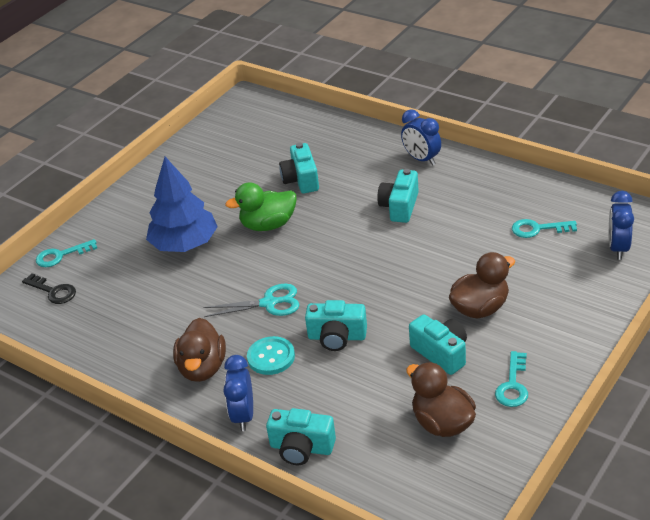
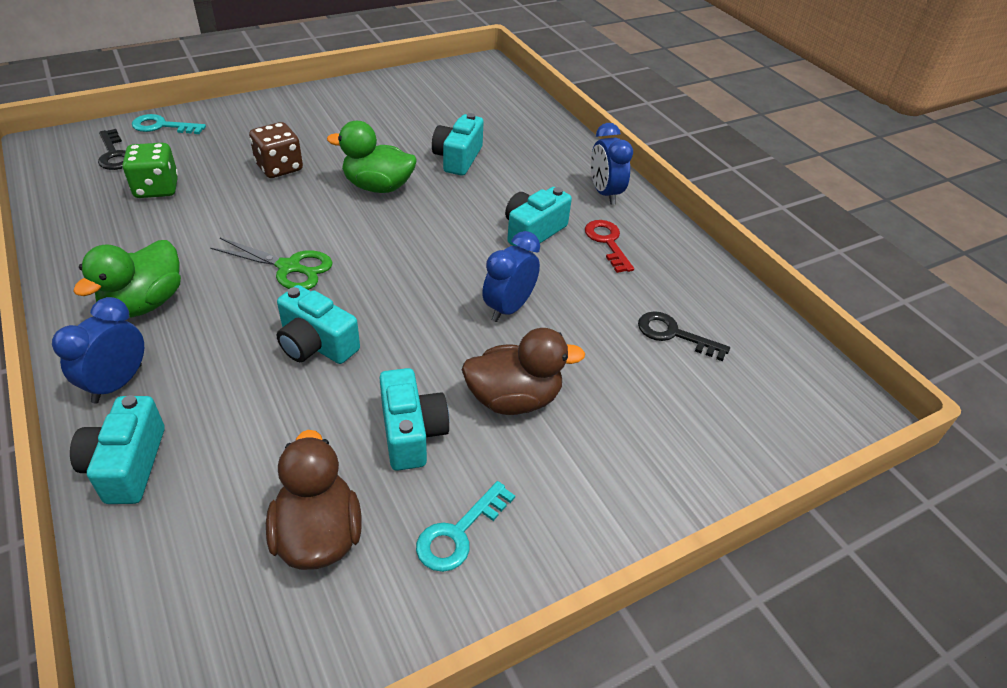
camera: 20 degrees right, 5 degrees up
(116, 298) = (157, 188): none -> green dice
(185, 244) = (279, 167): blue tree -> brown dice
(202, 368) = (145, 303): brown duck -> green duck
(269, 303) = (289, 267): turquoise scissors -> green scissors
(271, 357) = (223, 329): turquoise button -> none
(301, 448) = (127, 465): turquoise camera -> turquoise camera turned 45 degrees clockwise
(452, 191) = (607, 242): none -> red key
(538, 229) = (674, 334): turquoise key -> black key
(618, 248) = (762, 412): blue clock -> blue clock (509, 308)

